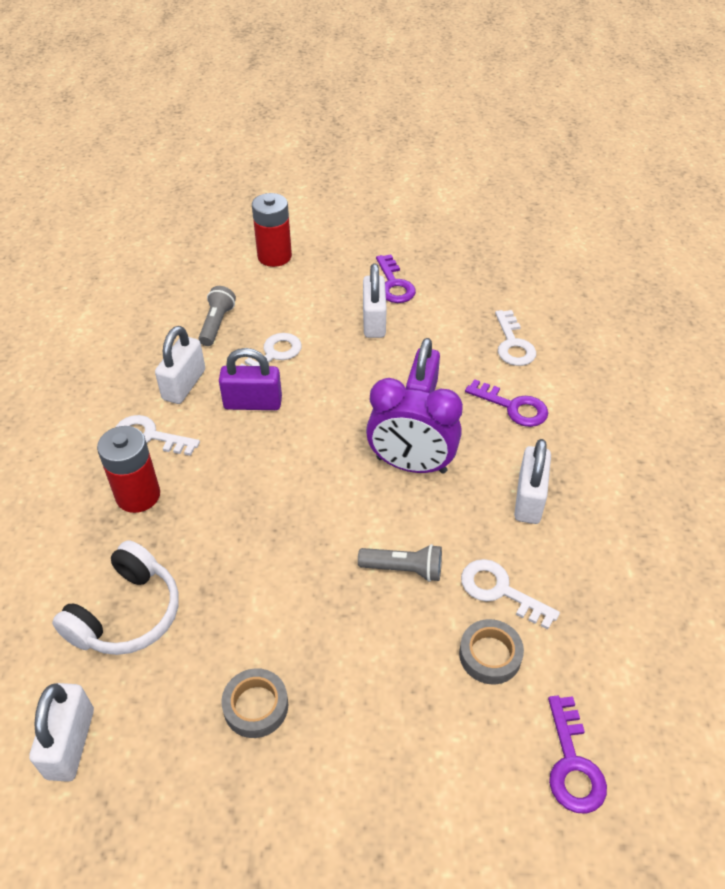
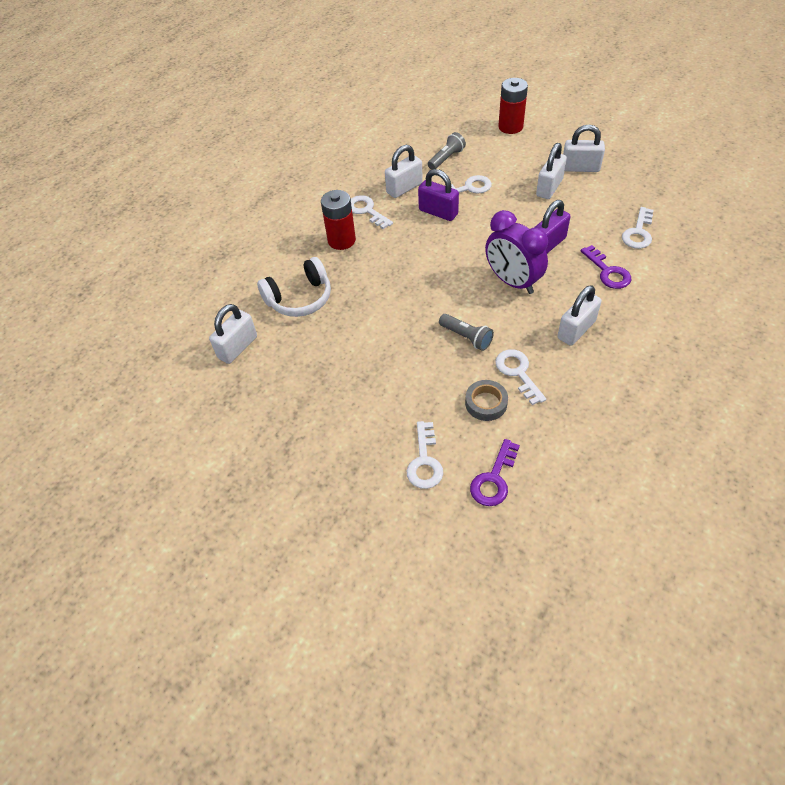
camera: 35 degrees right, 5 degrees up
(256, 706) = (337, 371): grey tape -> none
(394, 284) = (580, 168): purple key -> white padlock
(468, 787) = (424, 461): none -> white key

